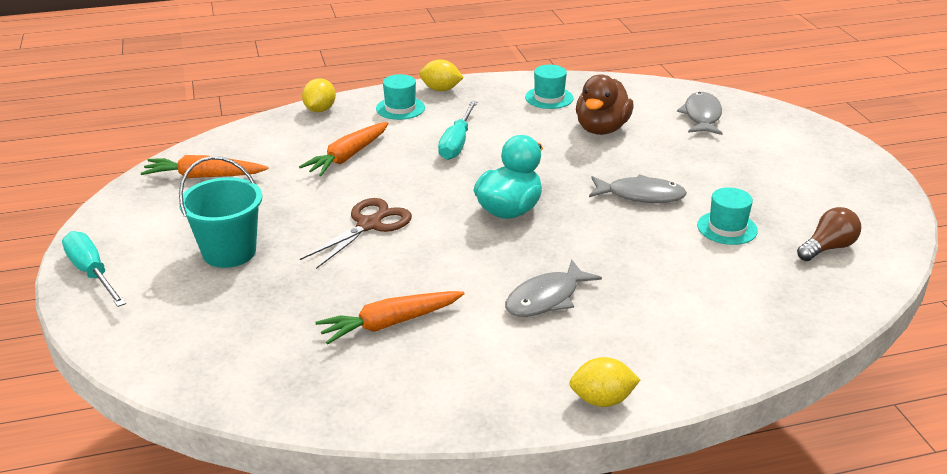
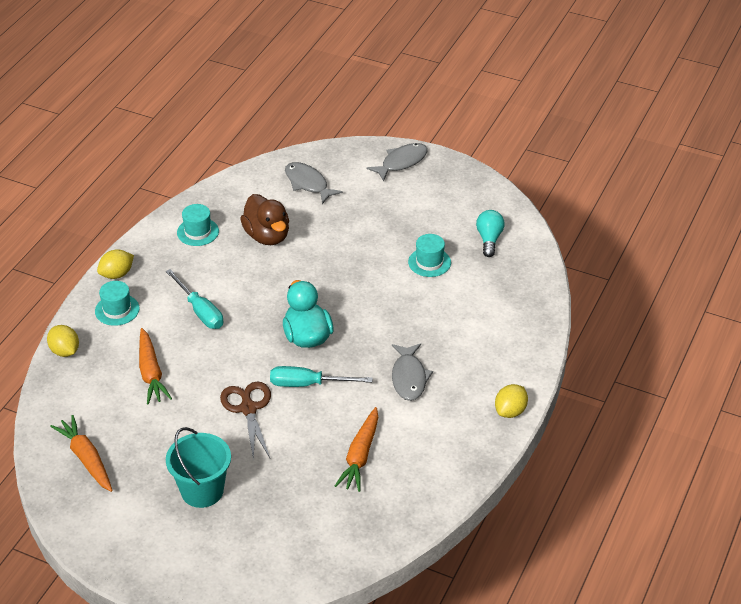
camera: 50 degrees left, 10 degrees up
(92, 273) = (148, 570): turquoise screwdriver -> turquoise screwdriver (308, 384)
(204, 176) = (86, 459): orange carrot -> orange carrot turned 105 degrees clockwise
(641, 195) = (359, 272): grey fish -> grey fish (401, 162)
(828, 248) = (489, 239): brown light bulb -> turquoise light bulb

